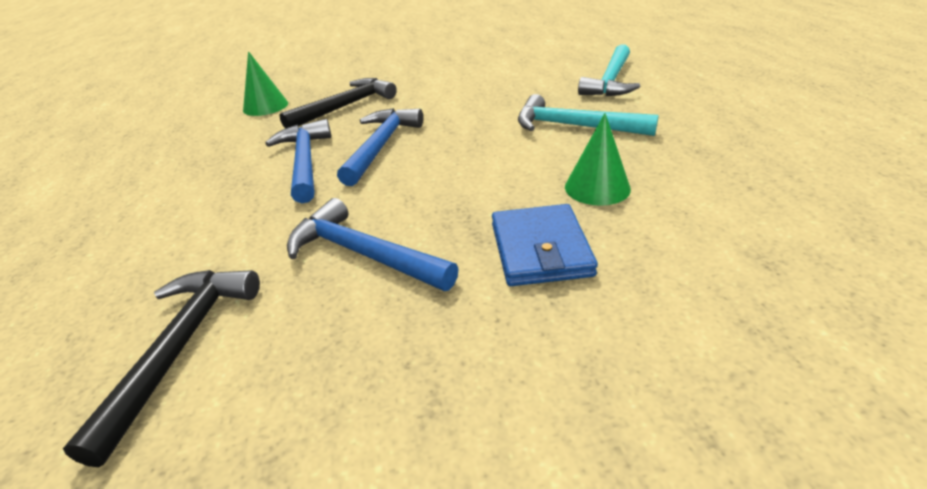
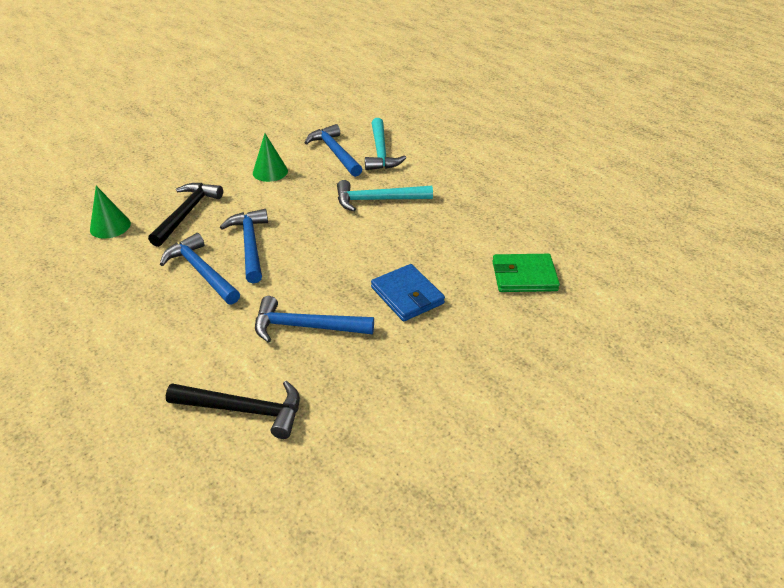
camera: 30 degrees left, 5 degrees up
(181, 347) = (244, 410): black hammer -> black hammer turned 120 degrees clockwise
(552, 75) = (335, 152): none -> blue hammer
(597, 187) = (417, 246): green cone -> green cone (270, 172)
(773, 270) = (524, 276): none -> green wallet

